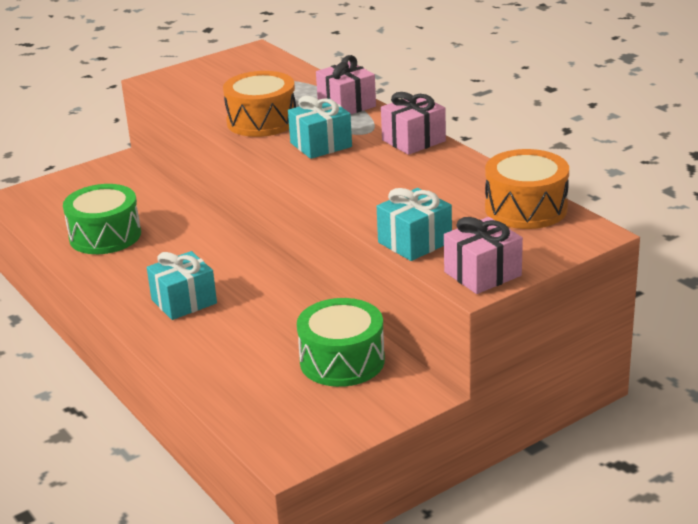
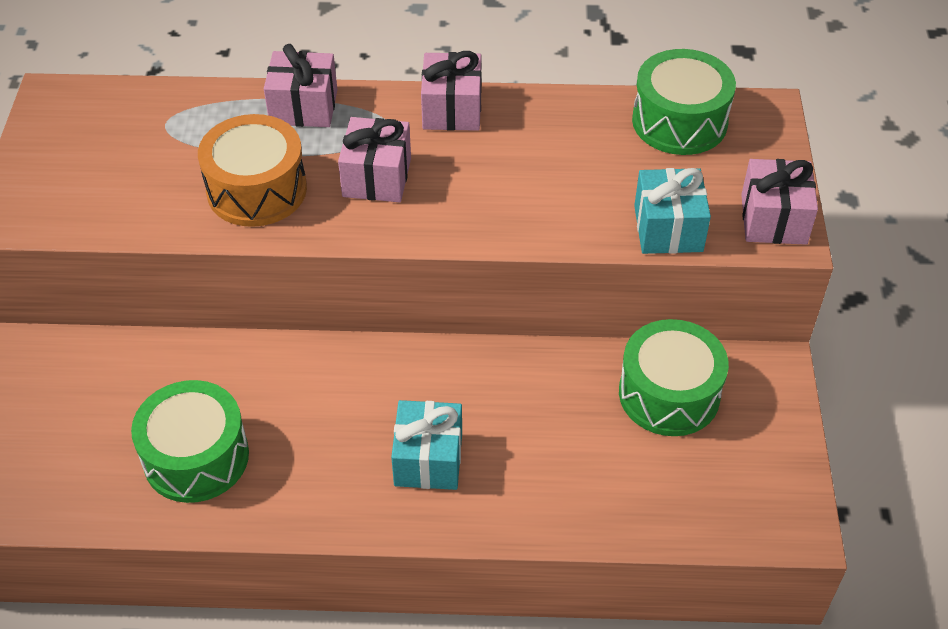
camera: 55 degrees left, 20 degrees up
(321, 145) = (377, 177): turquoise gift -> pink gift
(526, 208) = (679, 121): orange drum -> green drum

